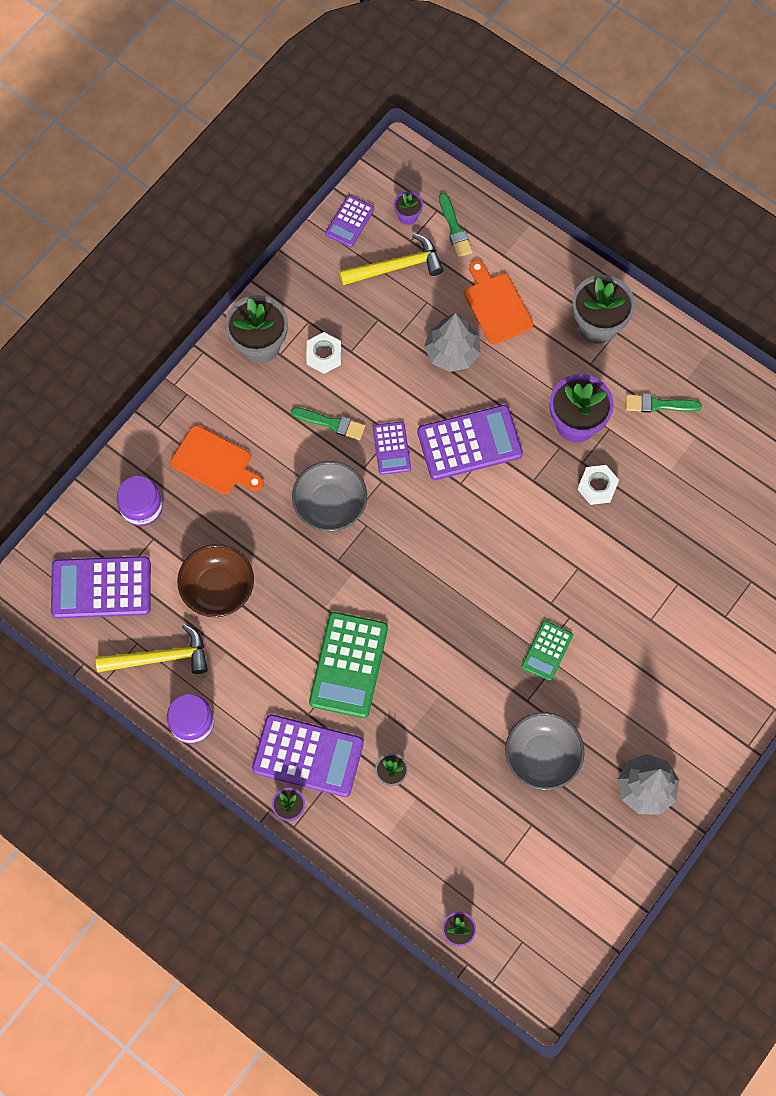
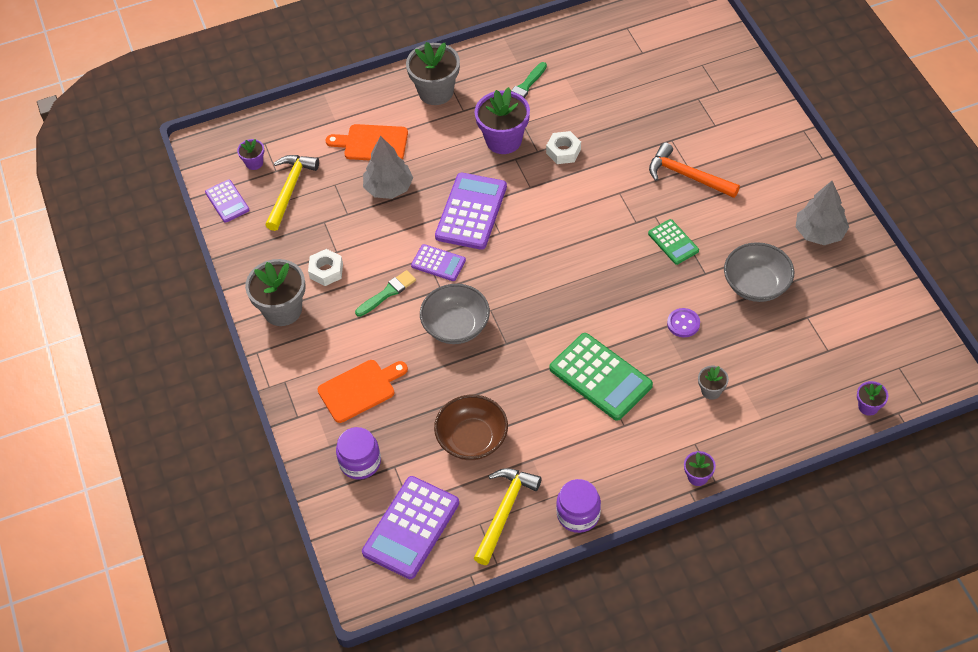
camera: 55 degrees left, 15 degrees down
(308, 756) = (660, 442): purple calculator -> none
(454, 228) = (289, 139): green brush -> none
(454, 710) = (683, 323): none -> purple button
(640, 622) = (687, 176): none -> orange hammer

